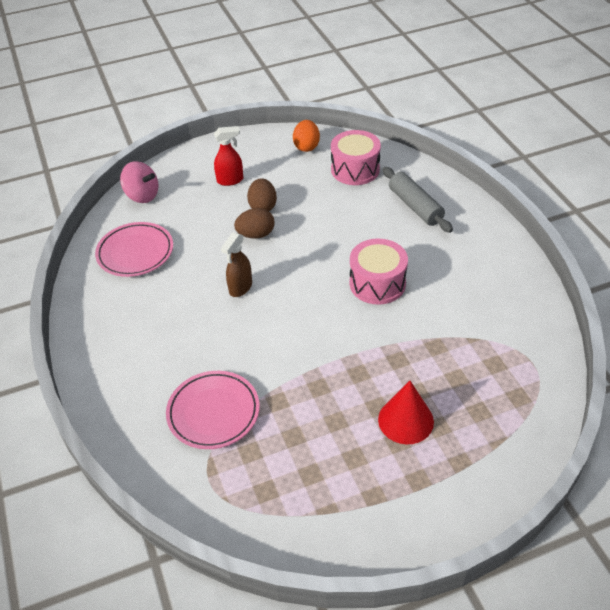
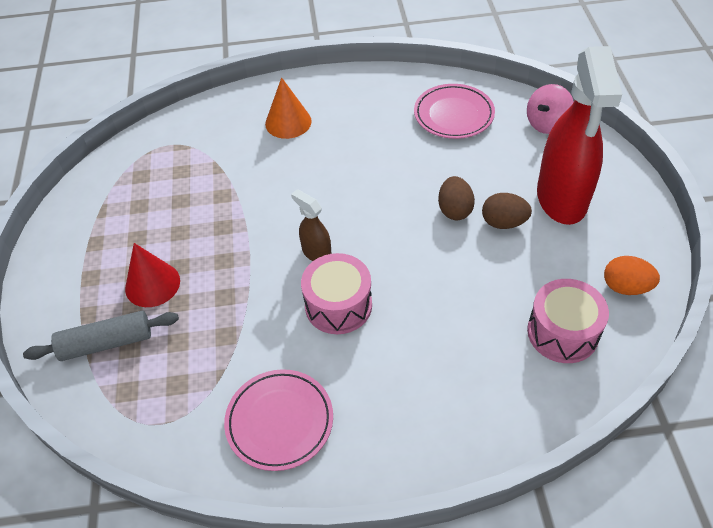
camera: 105 degrees right, 5 degrees up
(158, 376) = (288, 122): none -> orange cone
(213, 412) = (232, 153): pink plate -> pink plate (279, 421)
(230, 180) = (561, 199): red spray bottle -> red spray bottle, size x2.26
(240, 288) = (375, 187): brown spray bottle -> brown spray bottle (316, 253)
(415, 206) = (466, 383): grey rolling pin -> grey rolling pin (106, 343)

